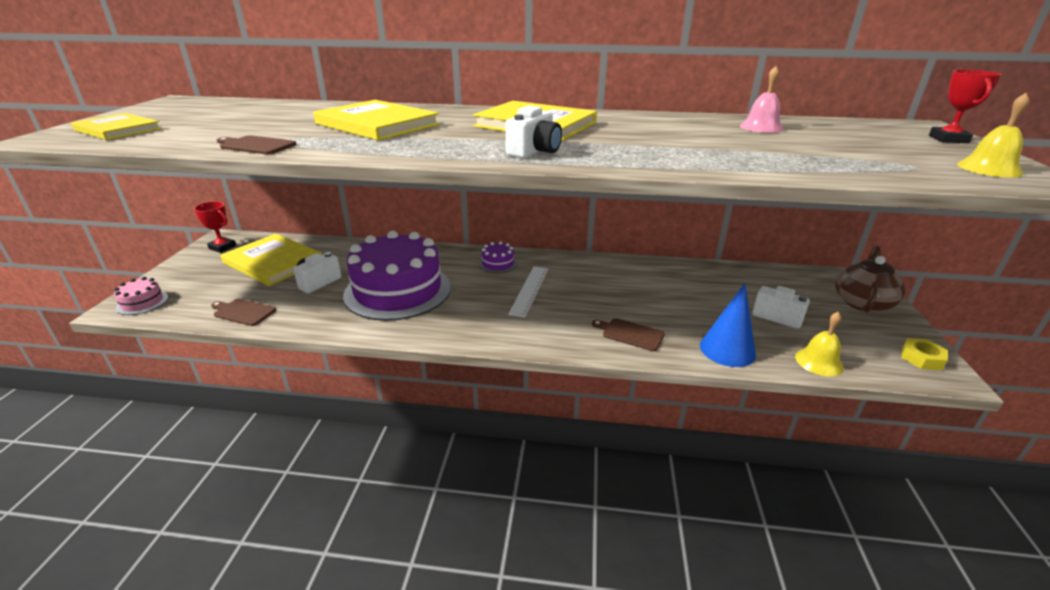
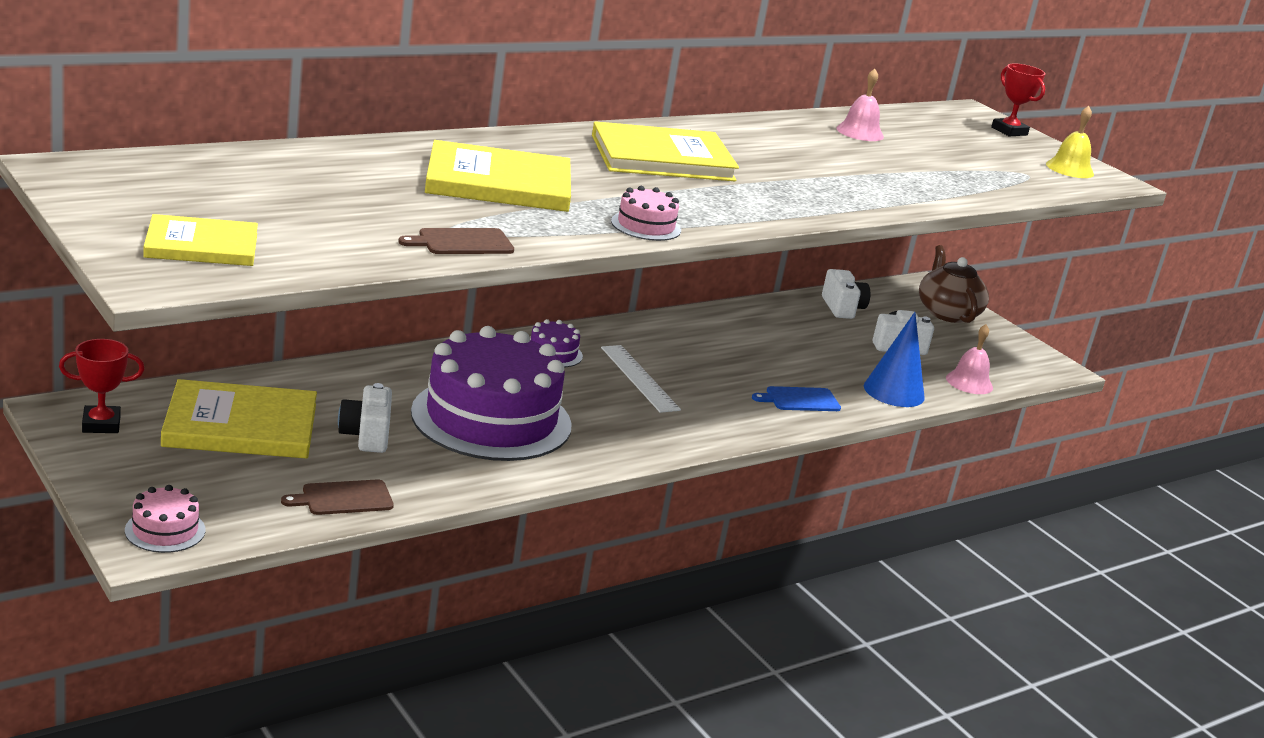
camera: 45 degrees left, 5 degrees down
(412, 153) = (646, 226): none -> pink cake
(534, 151) = (744, 203): white camera -> white camera (842, 308)
(630, 334) = (800, 400): brown cutting board -> blue cutting board
(819, 362) = (969, 382): yellow bell -> pink bell
(921, 358) = (1032, 358): yellow nut -> none

